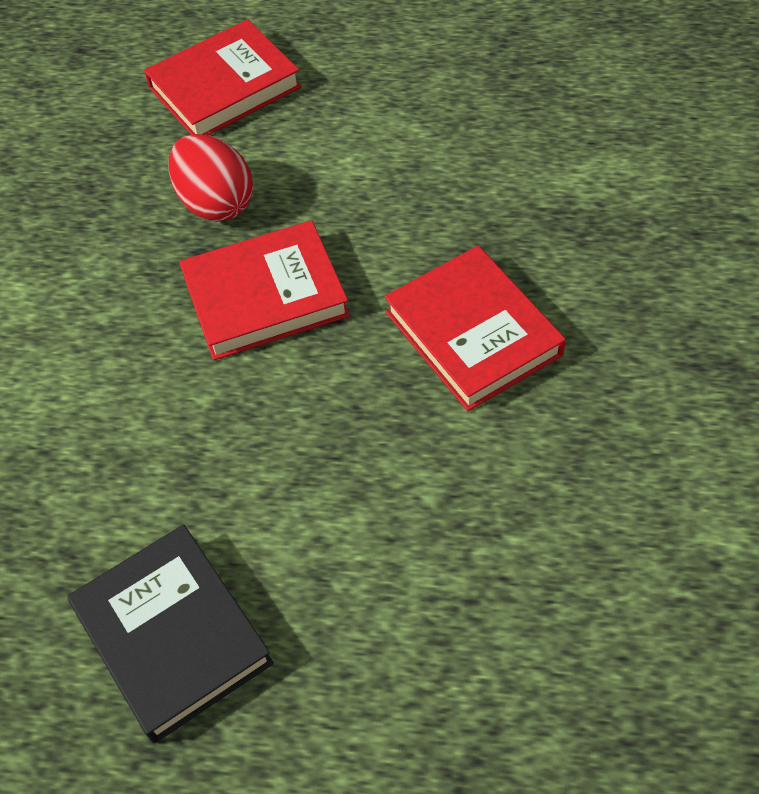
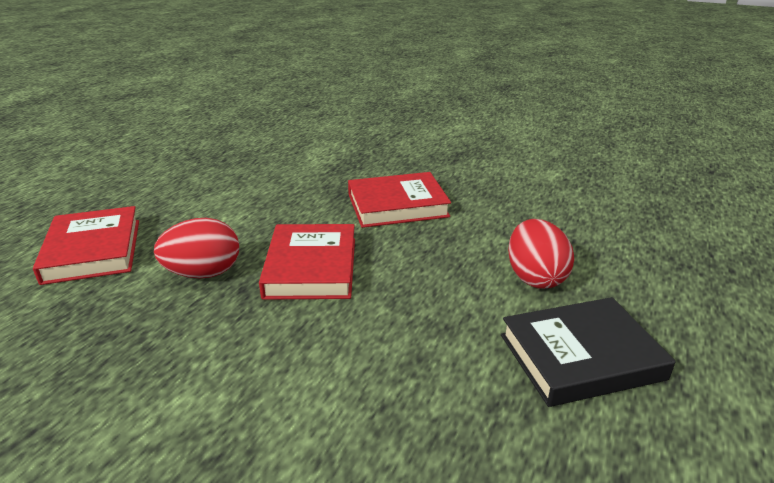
camera: 75 degrees left, 25 degrees down
(336, 558) = (535, 277): none -> red egg

